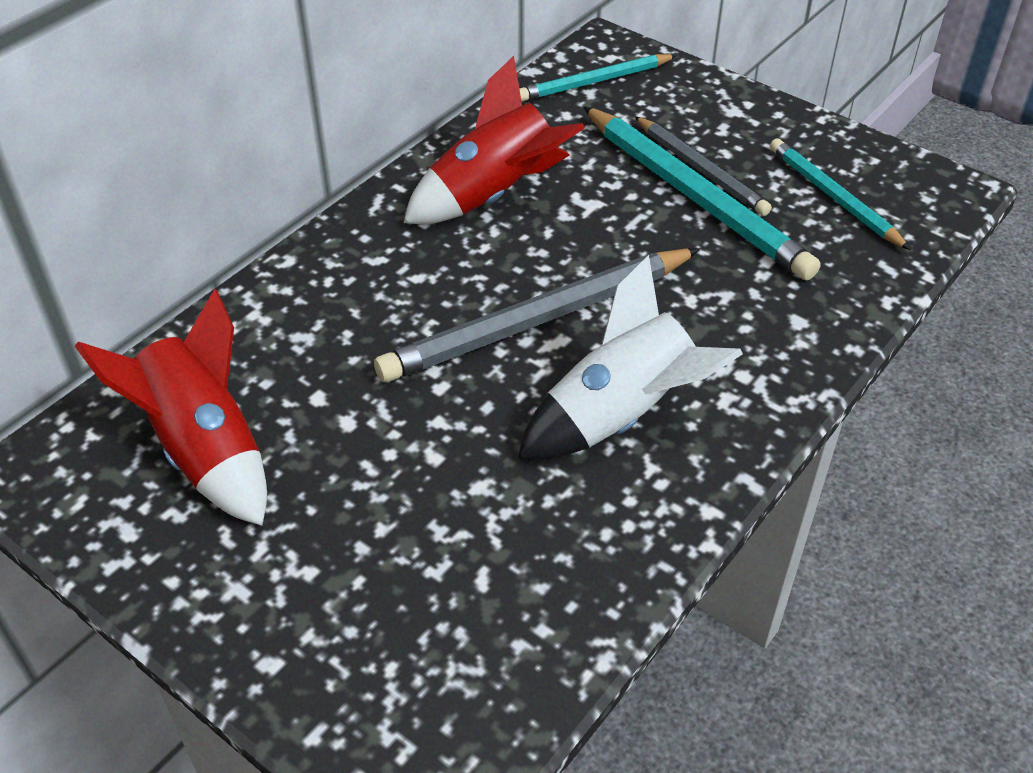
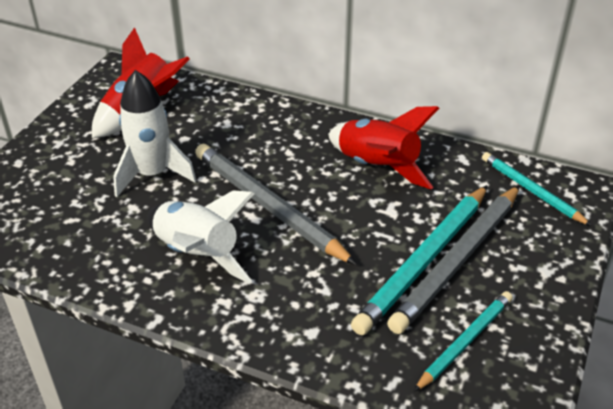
camera: 75 degrees right, 5 degrees down
(402, 450) = (152, 174): none -> white rocket
(701, 169) = (458, 260): grey pencil -> grey pencil, size x1.67

